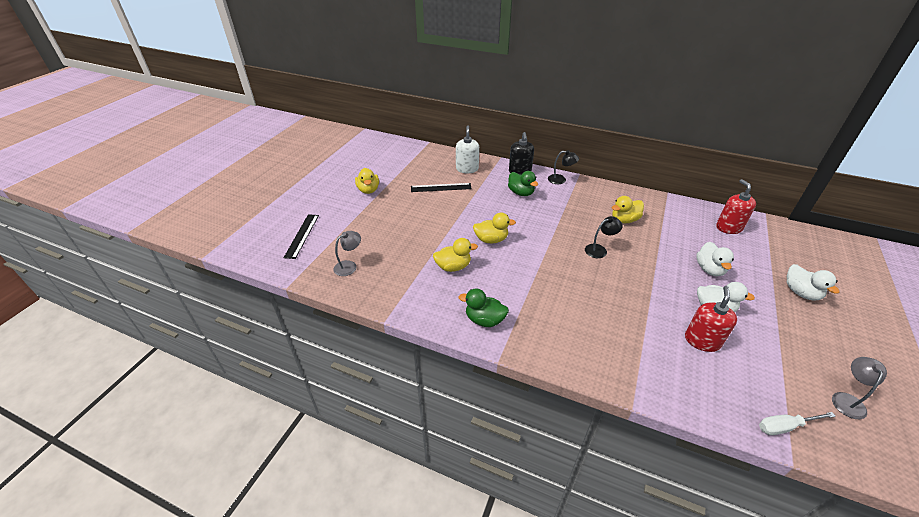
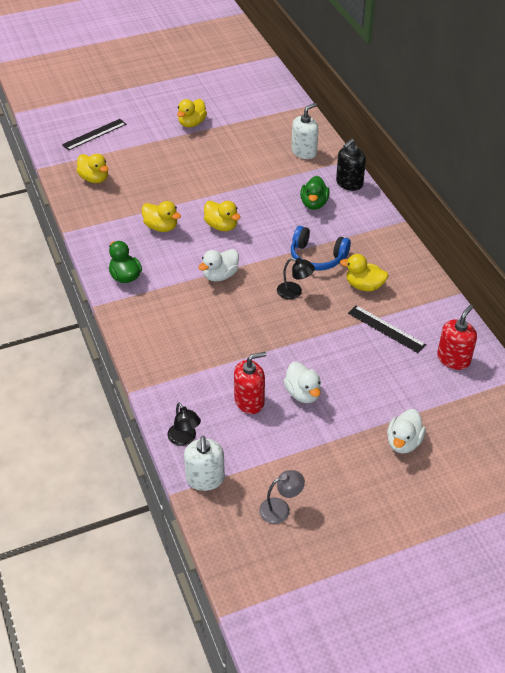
camera: 45 degrees right, 5 degrees up
(349, 266) = (94, 179): grey lamp -> yellow duck
(441, 187) = (253, 156): black ruler -> black ruler (386, 329)
(561, 180) = (373, 215): black lamp -> black lamp (184, 439)
(574, 221) = (317, 257): none -> blue headphones
(709, 269) = (359, 371): white duck -> white duck (220, 275)
(785, 426) = (205, 479): white screwdriver -> white soap dispenser

